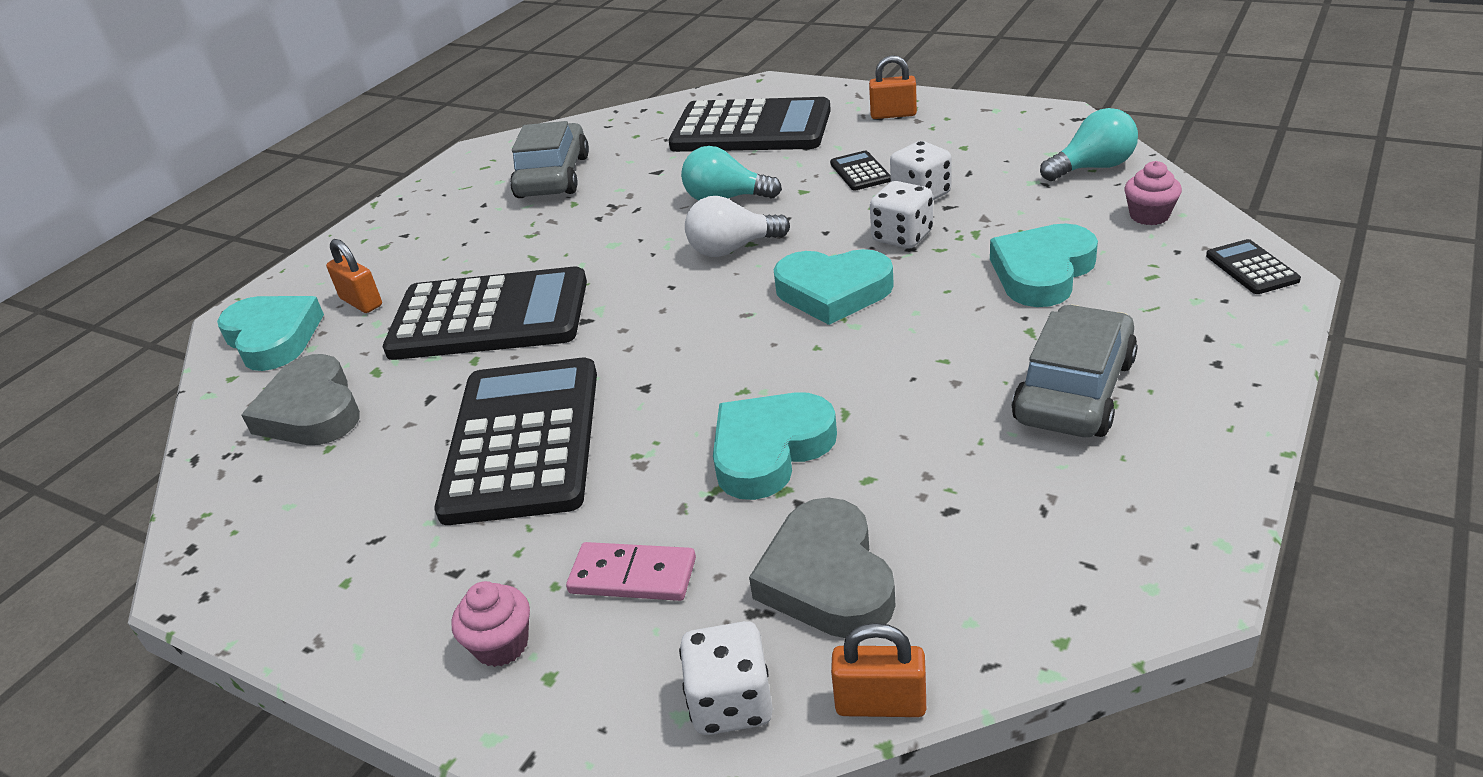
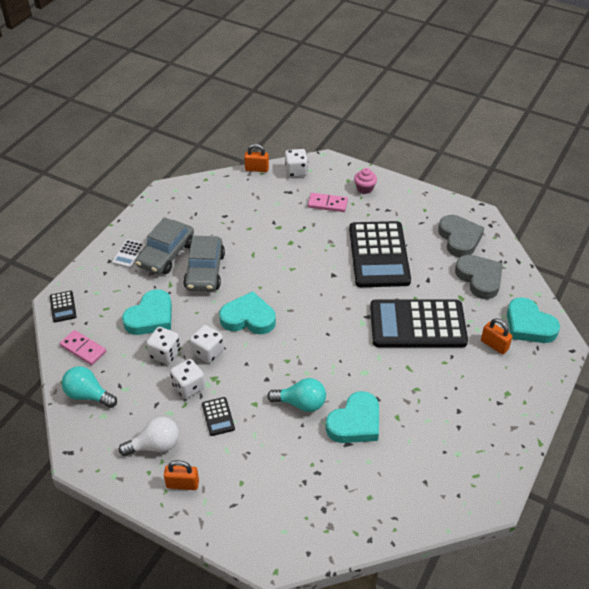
camera: 175 degrees right, 10 degrees up
(553, 177) = (419, 451): grey car -> grey car (205, 271)
(732, 249) = (297, 357): white light bulb -> white light bulb (155, 446)
(751, 128) = (284, 487): black calculator -> none
(770, 450) = (282, 241): turquoise heart -> turquoise heart (355, 422)
(827, 578) = (267, 199): grey heart -> grey heart (459, 238)
(984, 227) = (165, 353): none -> white dice
(1093, 168) = (88, 395): turquoise light bulb -> turquoise light bulb turned 45 degrees clockwise
(1149, 216) = (83, 349): pink cupcake -> pink domino
(1175, 381) = (129, 254): none -> white calculator

